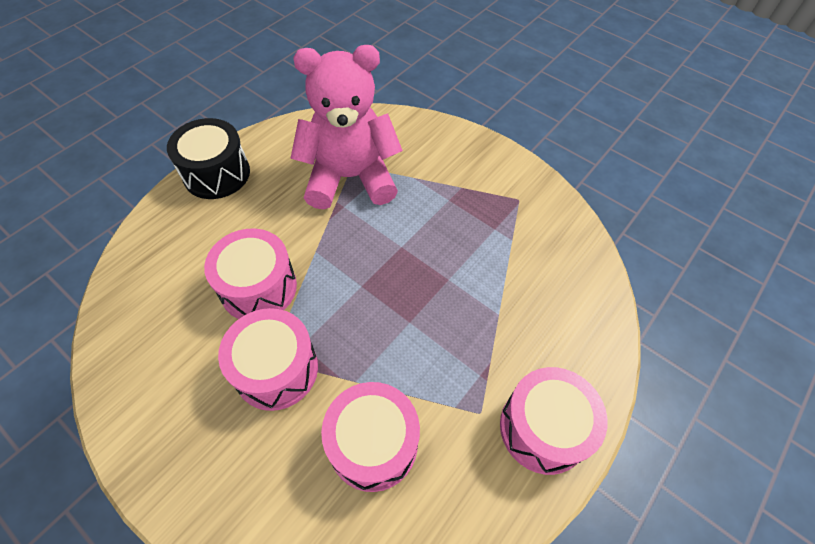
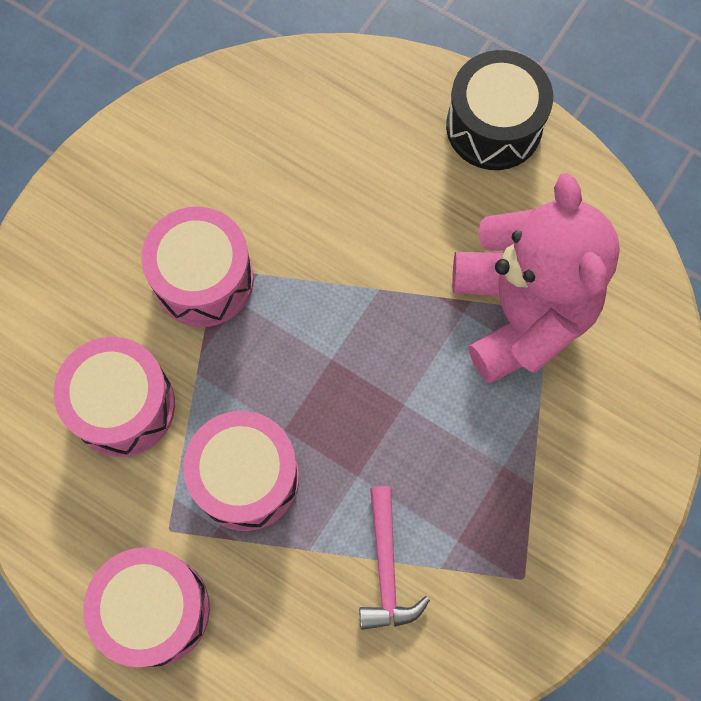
camera: 85 degrees right, 15 degrees up
(258, 287) = (312, 231): pink drum -> pink drum (246, 477)
(511, 269) = (386, 568): none -> pink hammer

